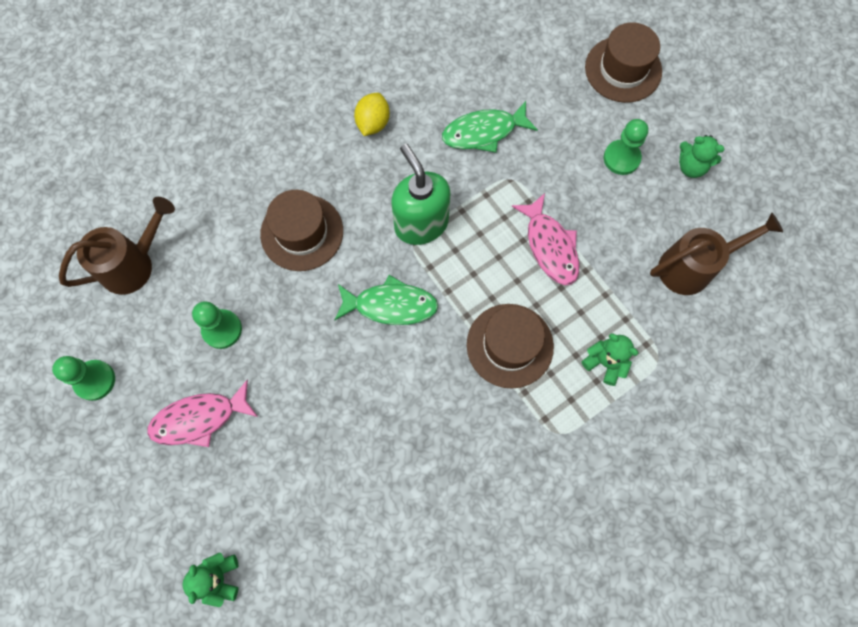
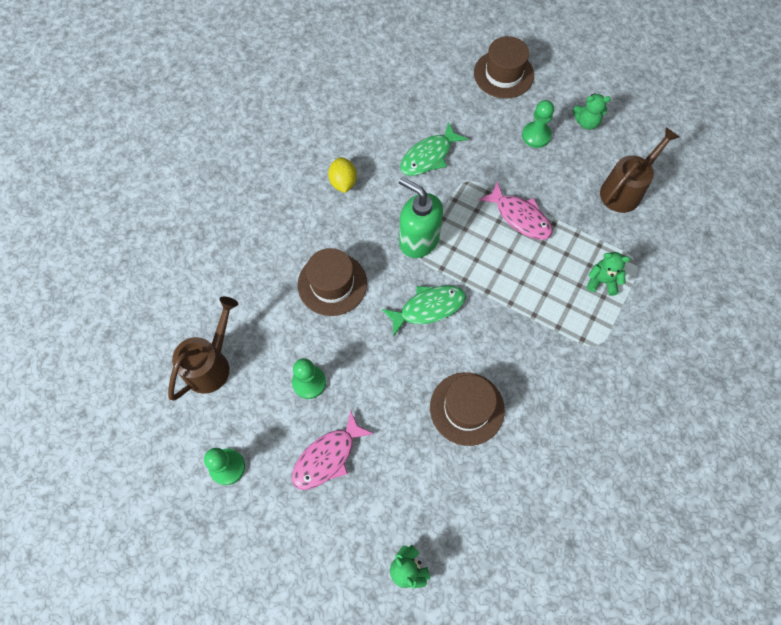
camera: 25 degrees left, 5 degrees down
(510, 345) = (529, 299): brown hat -> brown hat (467, 408)

